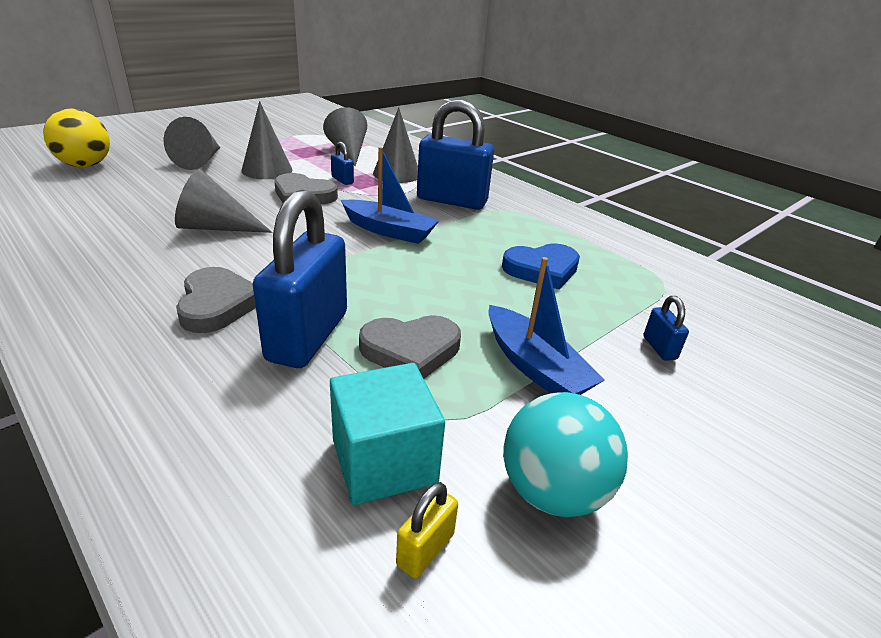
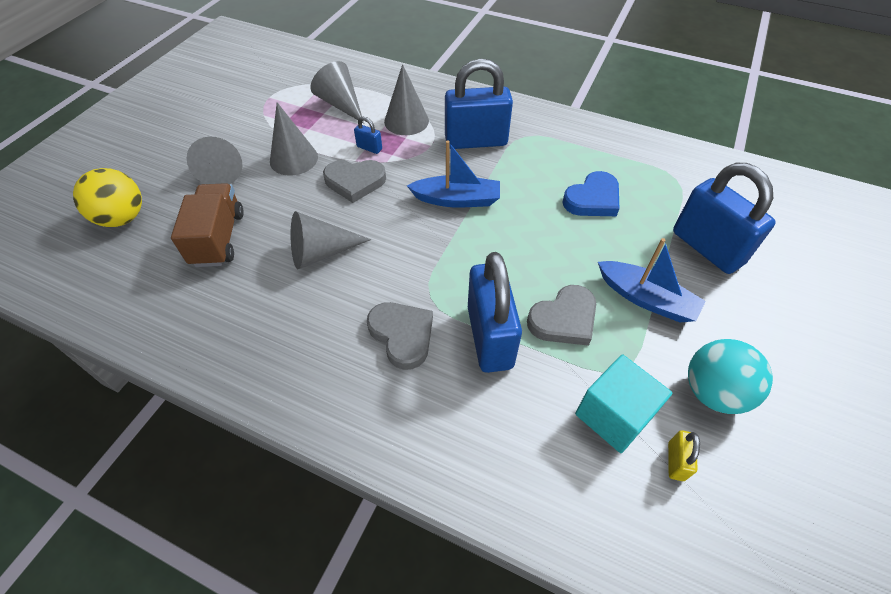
camera: 20 degrees left, 20 degrees up
(141, 195) = (218, 238): none -> brown truck
(659, 348) = (707, 248): blue padlock -> blue padlock, size x2.42

